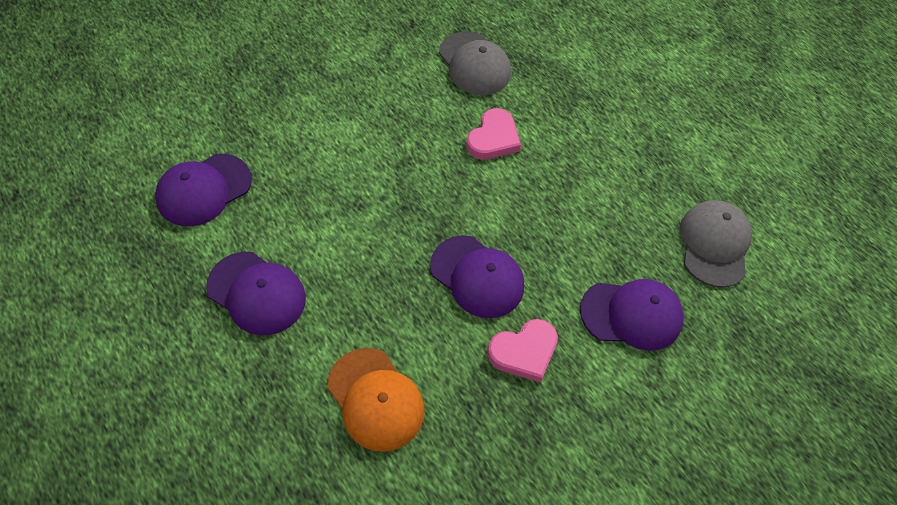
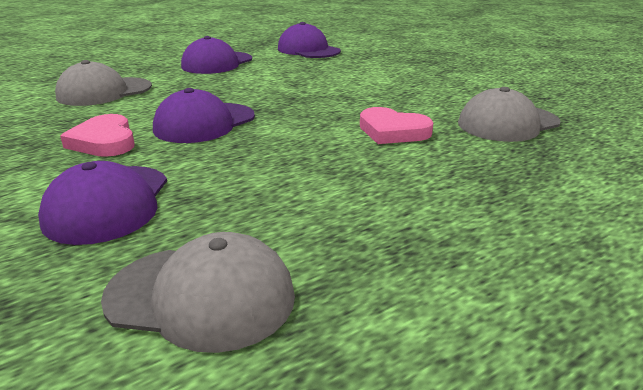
camera: 95 degrees right, 30 degrees down
(375, 399) = (104, 92): orange cap -> grey cap

